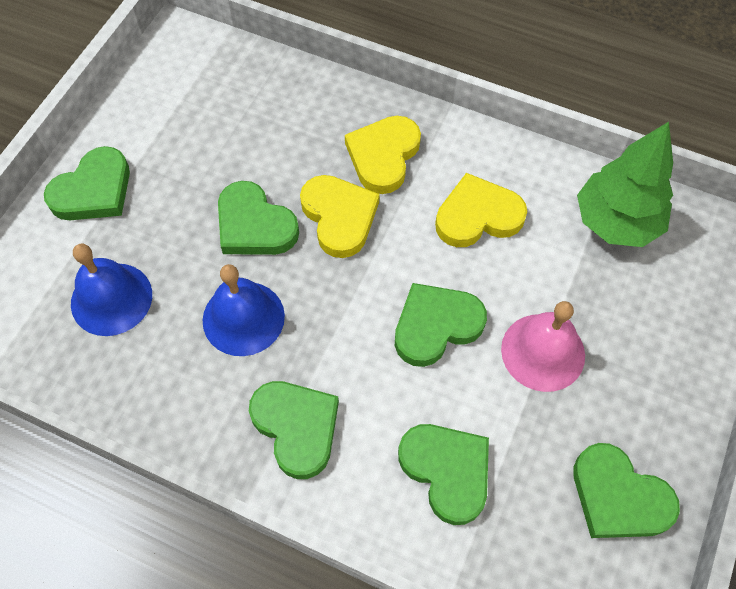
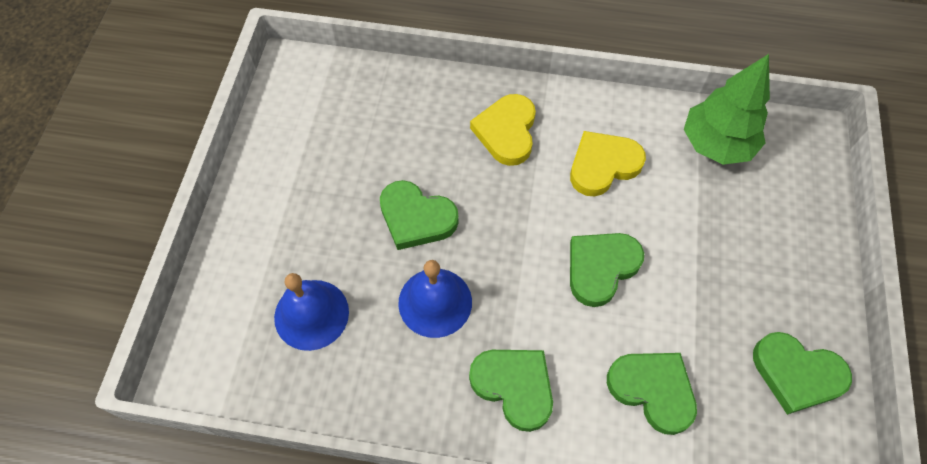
camera: 15 degrees left, 0 degrees up
(93, 190) = (261, 220): green heart -> none
(339, 217) = (487, 193): yellow heart -> none
(543, 352) = (695, 268): pink bell -> none

